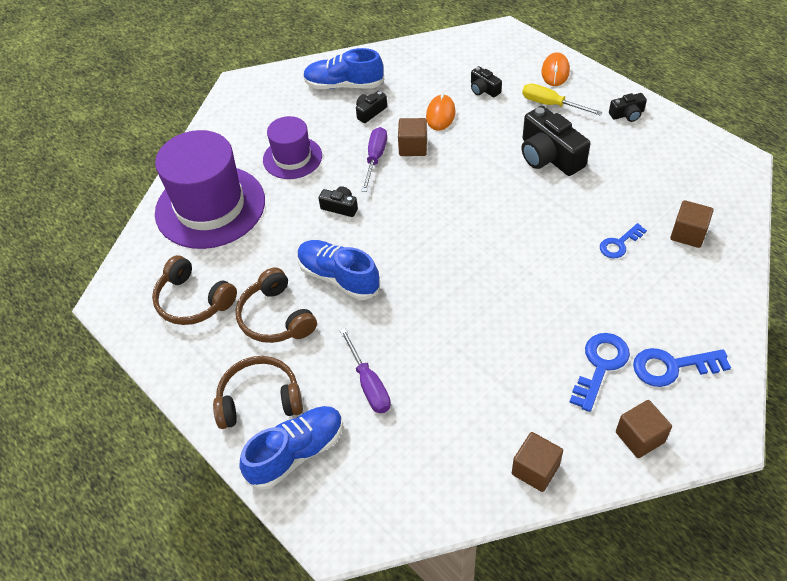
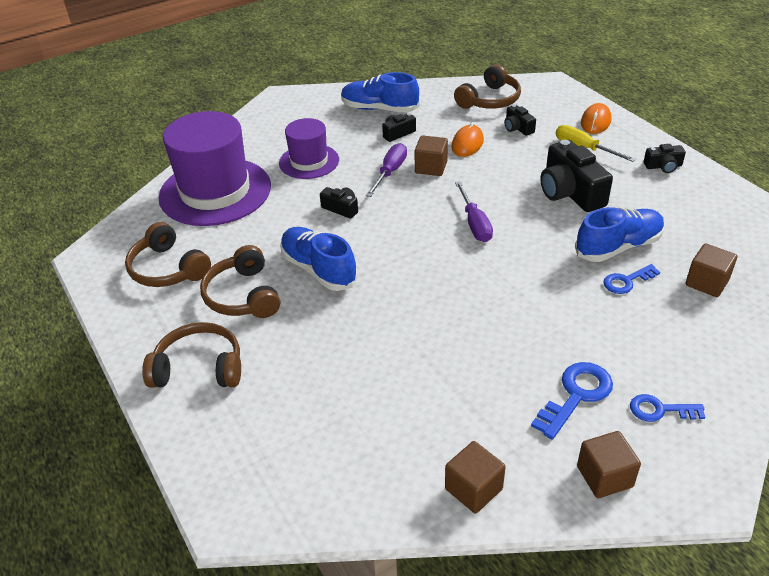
camera: 10 degrees right, 10 degrees down
(296, 453) = (218, 425): blue shoe -> blue shoe (618, 247)
(369, 384) = (316, 372): purple screwdriver -> purple screwdriver (474, 223)
(449, 60) = (490, 100): none -> brown headphones
(672, 367) = (660, 410): blue key -> blue key, size x0.66

